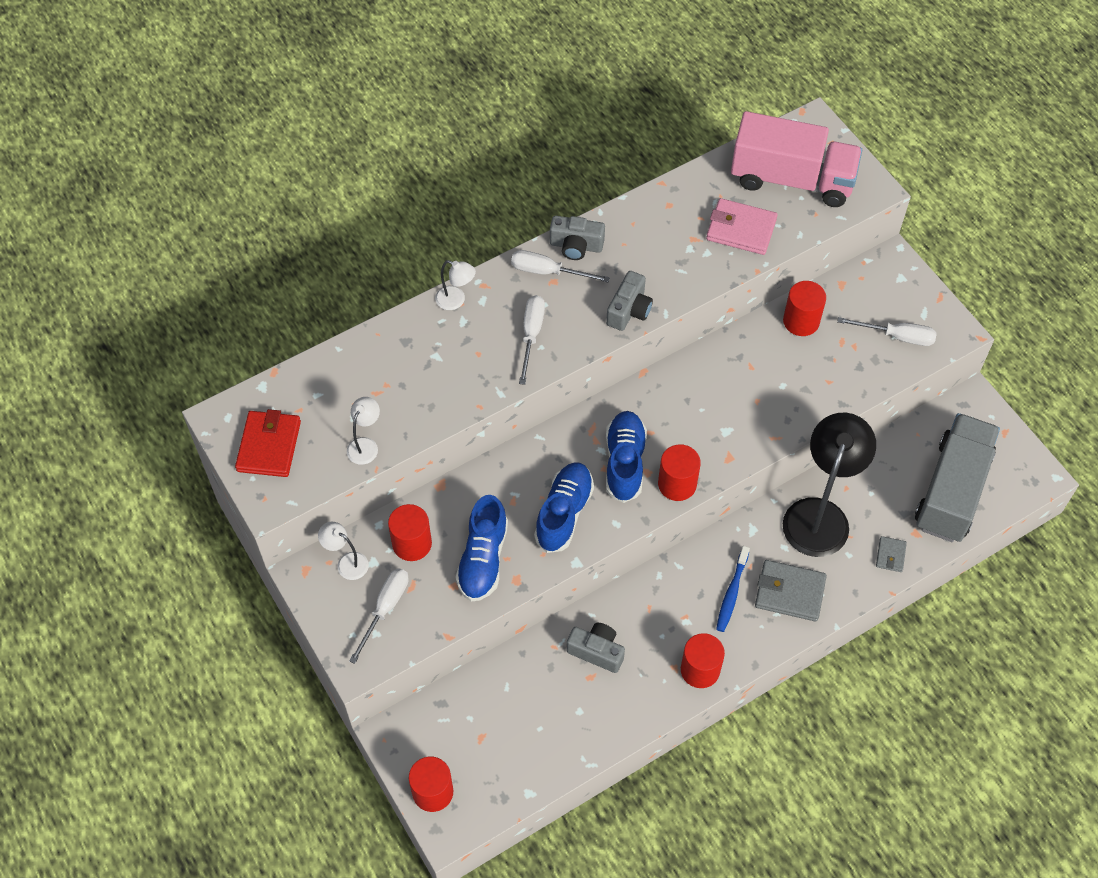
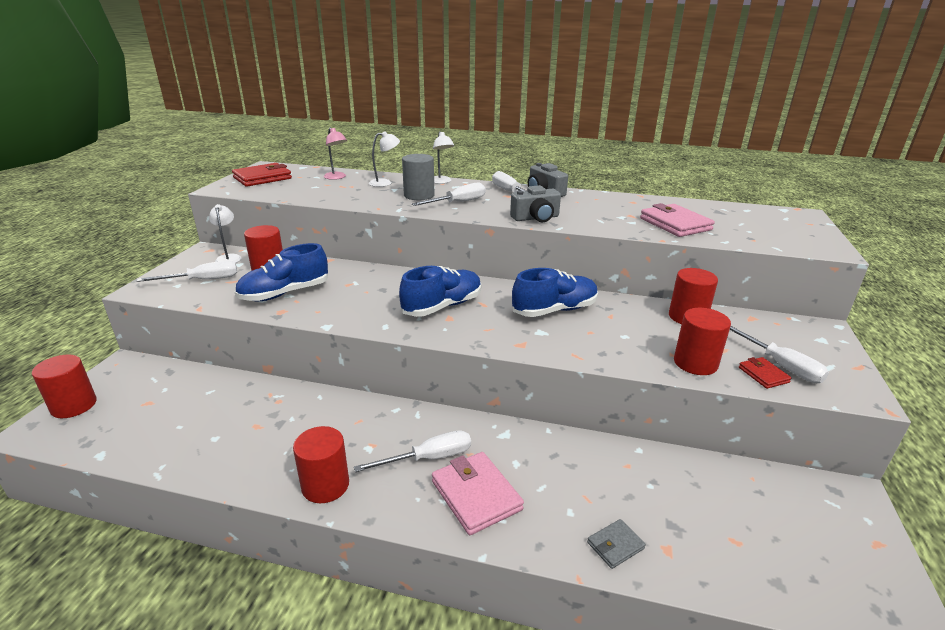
camera: 45 degrees right, 30 degrees down
(341, 379) = (337, 177): none -> pink lamp
(365, 445) = (298, 194): white lamp -> white lamp (385, 183)
(478, 350) = (419, 195): none -> grey cylinder
(564, 513) = (364, 304): blue shoe -> blue shoe (554, 310)
(596, 651) = (286, 416): grey camera -> none
(677, 484) = (459, 334): red cylinder -> red cylinder (695, 363)
(732, 593) = (429, 458): blue toothbrush -> white screwdriver
(789, 592) = (476, 495): grey wallet -> pink wallet
(792, 179) = (751, 223): pink truck -> none
(819, 514) = (578, 465): black lamp -> none
(895, 358) = (763, 375): none -> red wallet
(951, 490) = (753, 545): grey truck -> none

